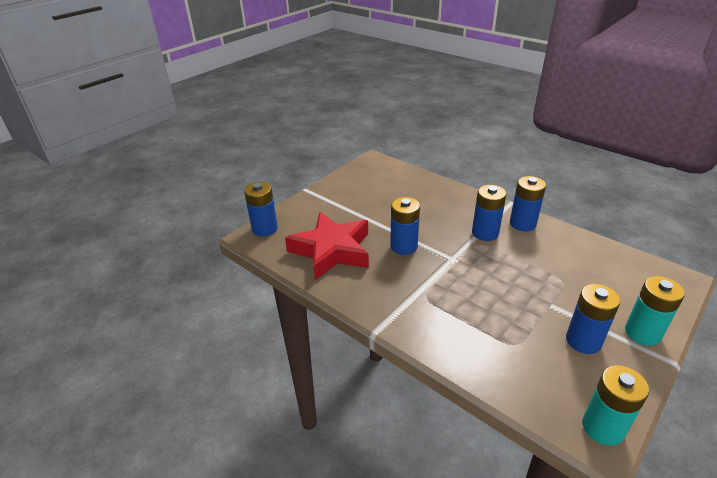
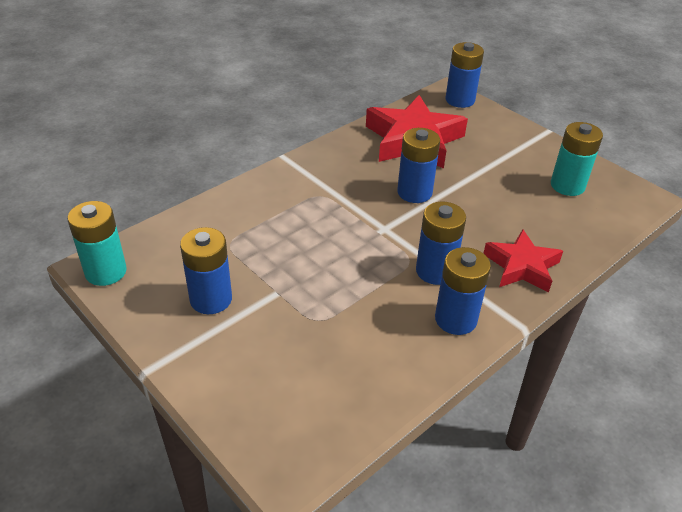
camera: 95 degrees right, 5 degrees up
(462, 201) = (522, 266): none -> red star
(642, 333) = (200, 361): turquoise battery -> turquoise battery (567, 185)

